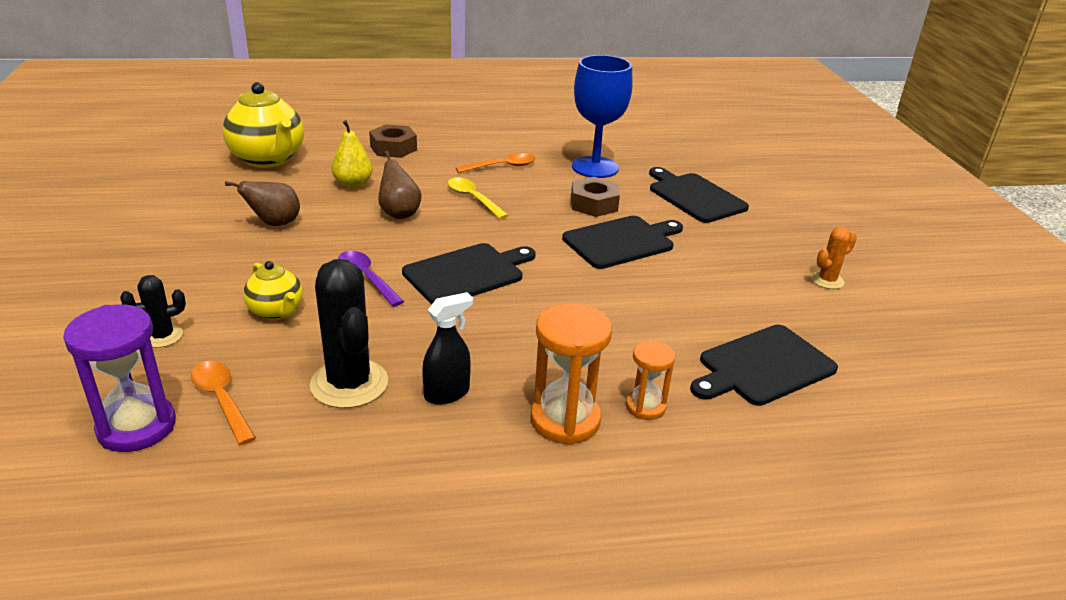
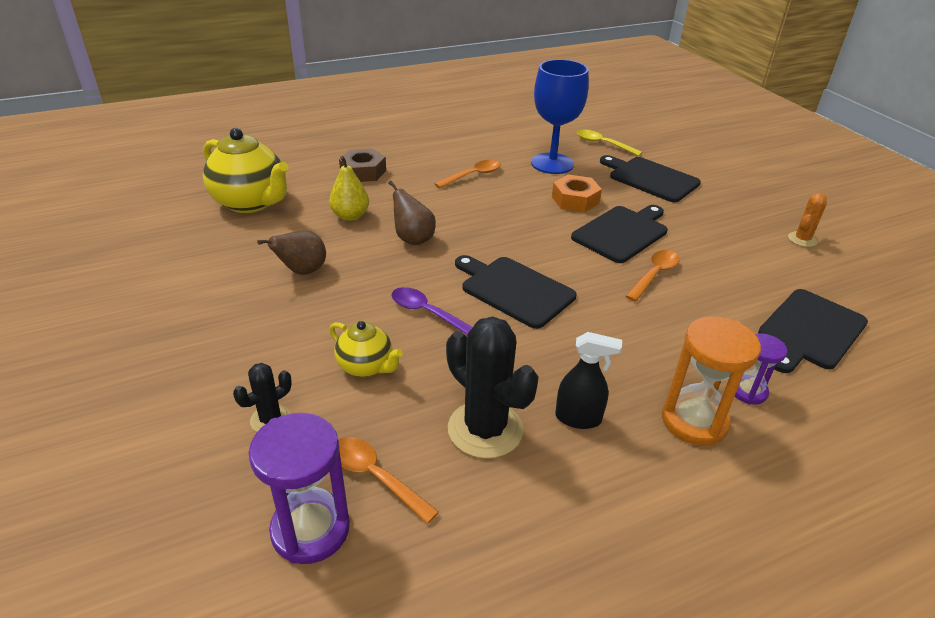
camera: 15 degrees left, 5 degrees up
(447, 393) = (578, 418): black spray bottle -> black spray bottle turned 60 degrees clockwise
(467, 273) = (514, 290): black cutting board -> black cutting board turned 90 degrees counterclockwise
(473, 199) = (469, 212): yellow spoon -> yellow spoon (603, 144)
(594, 204) = (575, 200): brown nut -> orange nut
(626, 285) = (654, 275): none -> orange spoon
(645, 407) = (748, 391): orange hourglass -> purple hourglass

